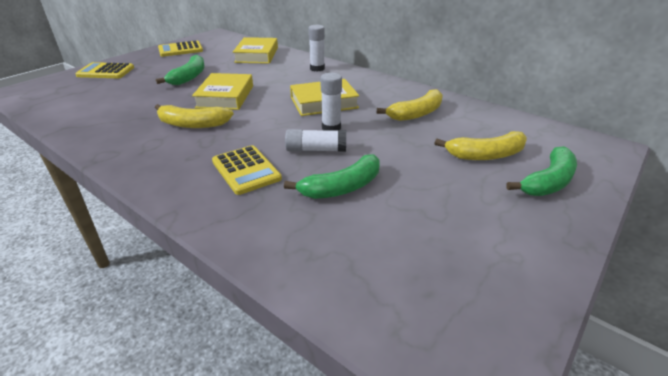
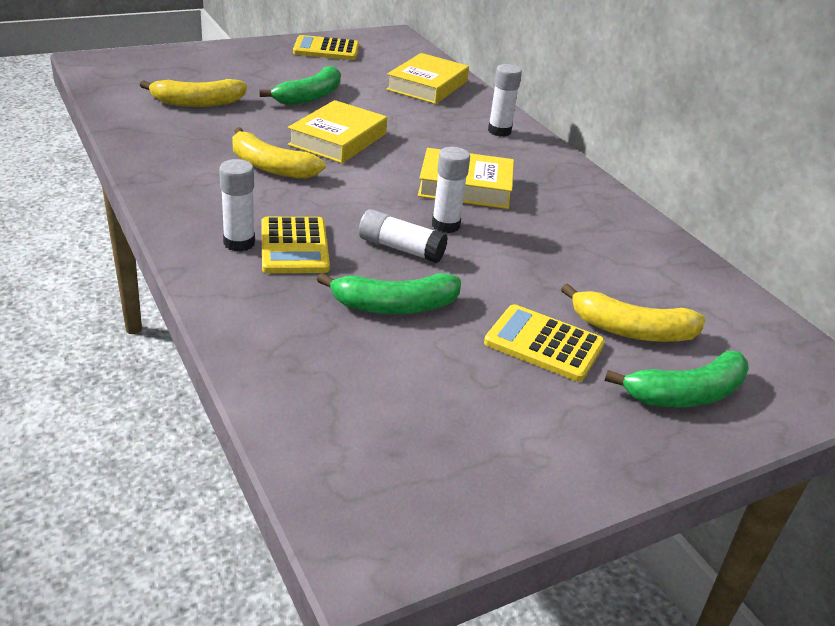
camera: 20 degrees right, 0 degrees up
(106, 72) = (209, 60): yellow calculator -> yellow calculator (544, 344)
(205, 180) = (239, 243): none -> white glue stick
(416, 113) = (587, 242): yellow banana -> yellow banana (197, 103)

